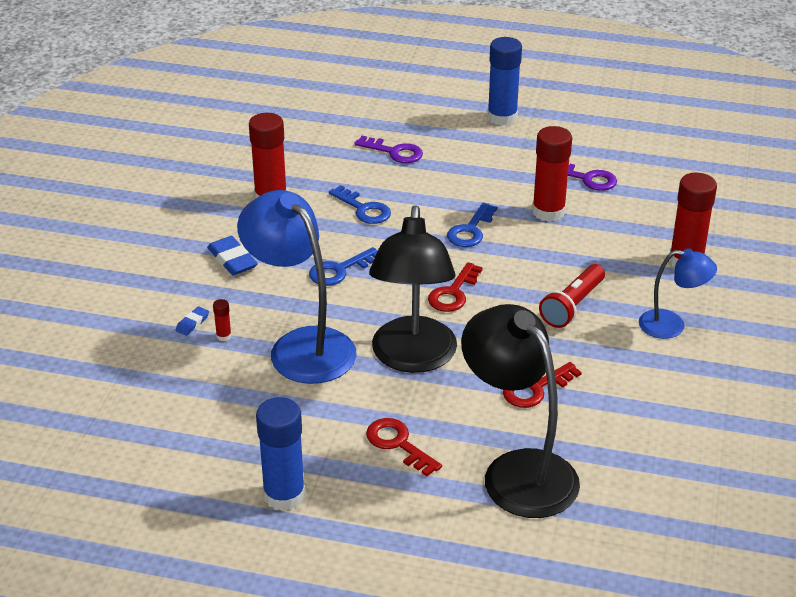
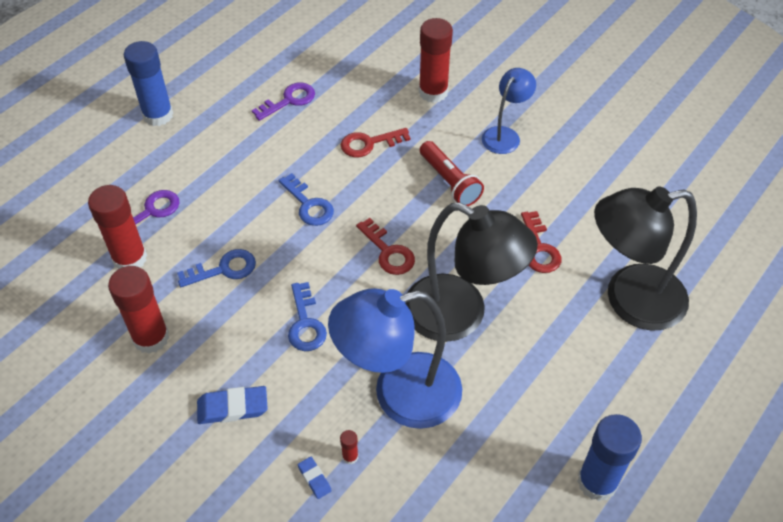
camera: 65 degrees left, 15 degrees up
(398, 444) = (566, 369): red key -> red key (369, 143)
(548, 212) = (317, 144): red glue stick -> red glue stick (130, 258)

